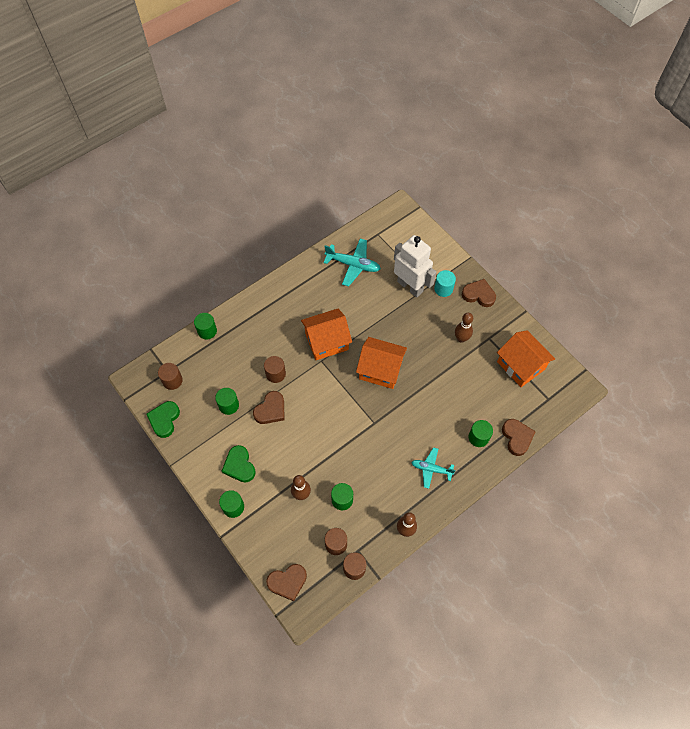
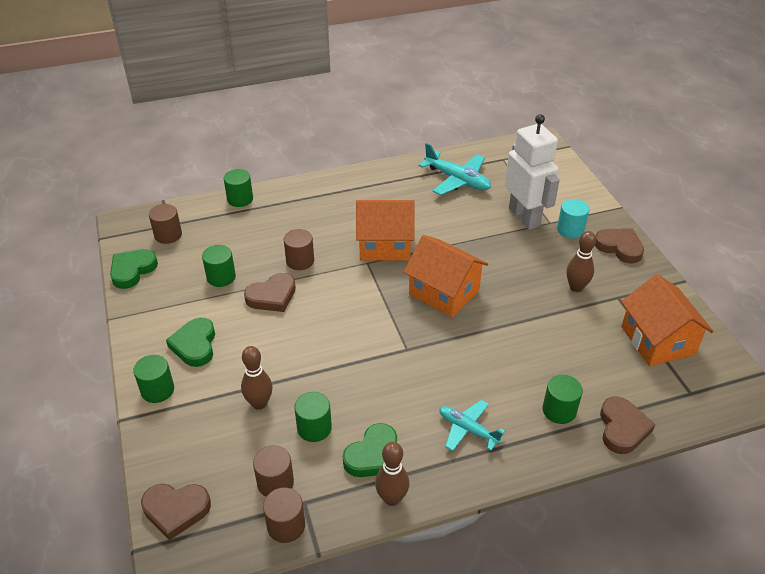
camera: 20 degrees right, 20 degrees down
(384, 506) = (373, 455): none -> green heart

